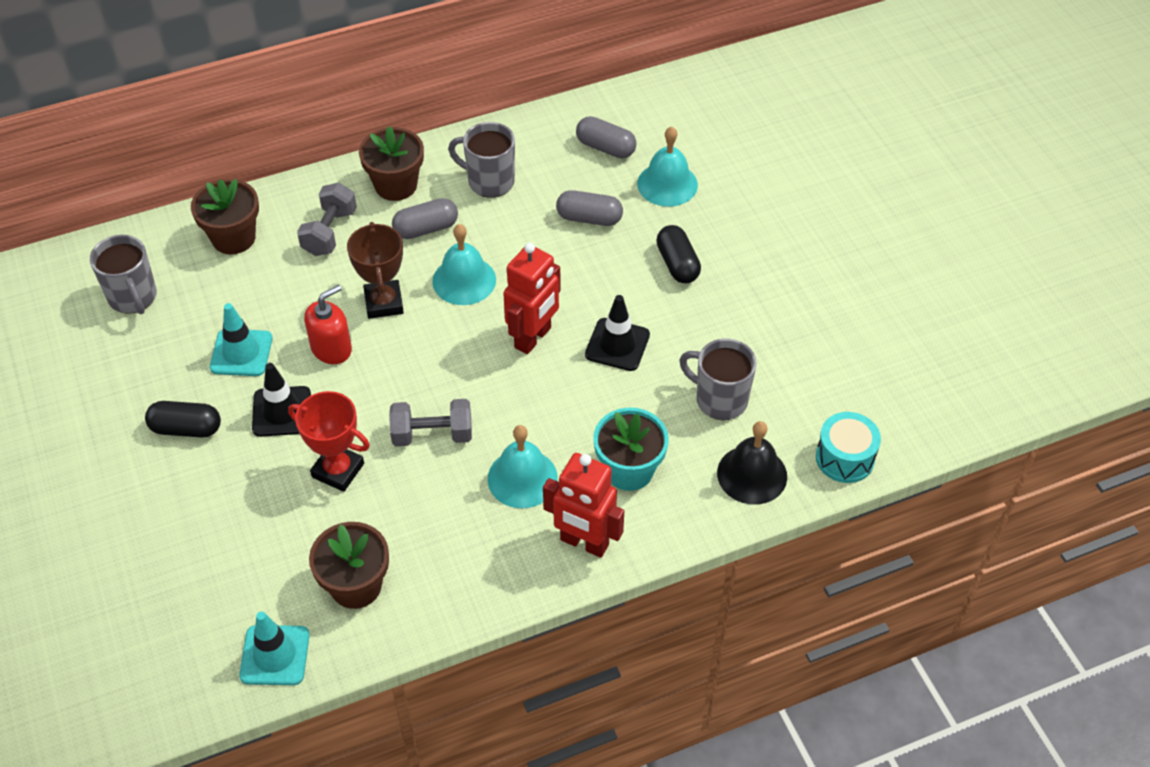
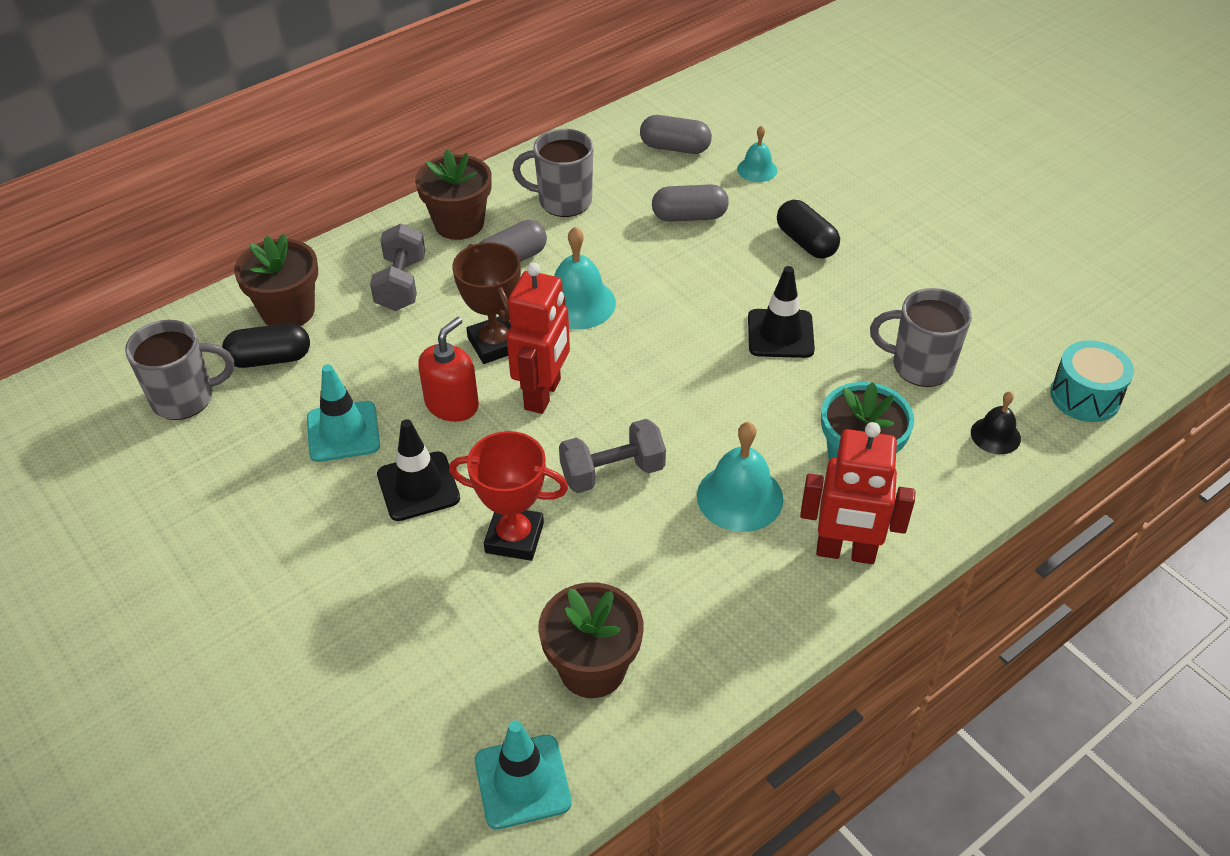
camera: 15 degrees left, 5 degrees down
(133, 297) = (185, 398): grey mug -> grey mug turned 60 degrees counterclockwise
(186, 428) = (304, 532): black capsule -> black capsule (270, 359)
(533, 338) = (683, 346): red robot -> red robot (543, 394)
(667, 184) = (757, 169): turquoise bell -> turquoise bell, size x0.59
(752, 474) = (995, 435): black bell -> black bell, size x0.59

